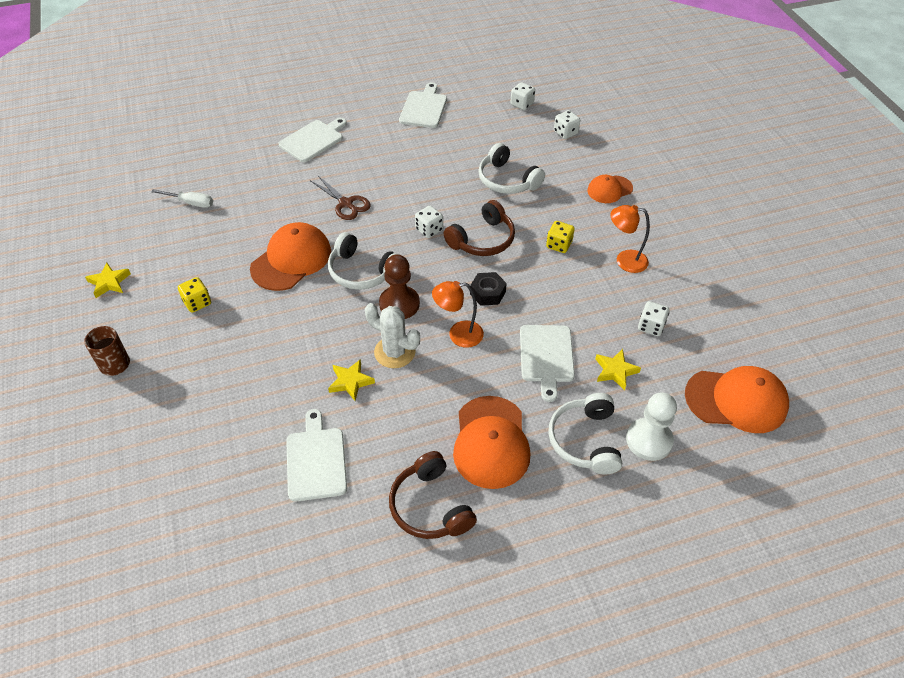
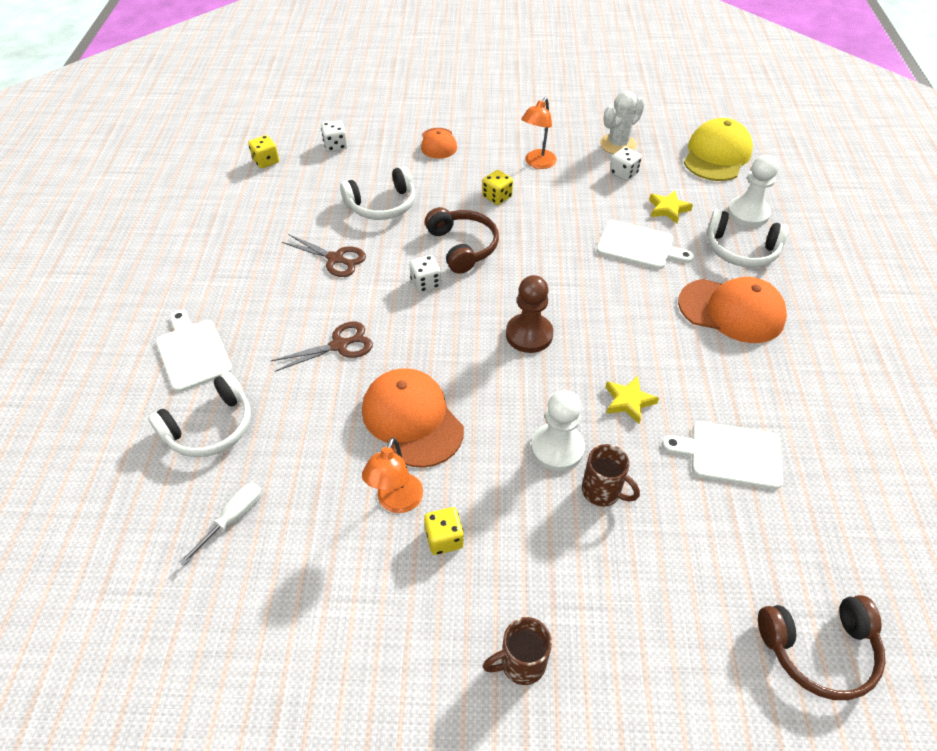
camera: 70 degrees left, 0 degrees up
(109, 282) = (351, 656): yellow star -> none
(257, 381) = (602, 491): none -> brown mug
(289, 346) = (557, 448): none -> white pawn
(361, 272) = (464, 356): white headphones -> white headphones (210, 428)
(394, 352) = (597, 354): white cactus -> white cactus (618, 144)
(424, 108) = (210, 236): white cutting board -> none
(430, 506) = (799, 373): brown headphones -> brown headphones (819, 650)
(432, 174) = (335, 259): none -> brown scissors
(458, 334) = (590, 299): orange lamp -> orange lamp (397, 502)
(488, 293) = (541, 263): black nut -> none
(522, 104) = (266, 161): white dice -> yellow dice
(736, 400) = (717, 155): orange cap -> yellow cap

